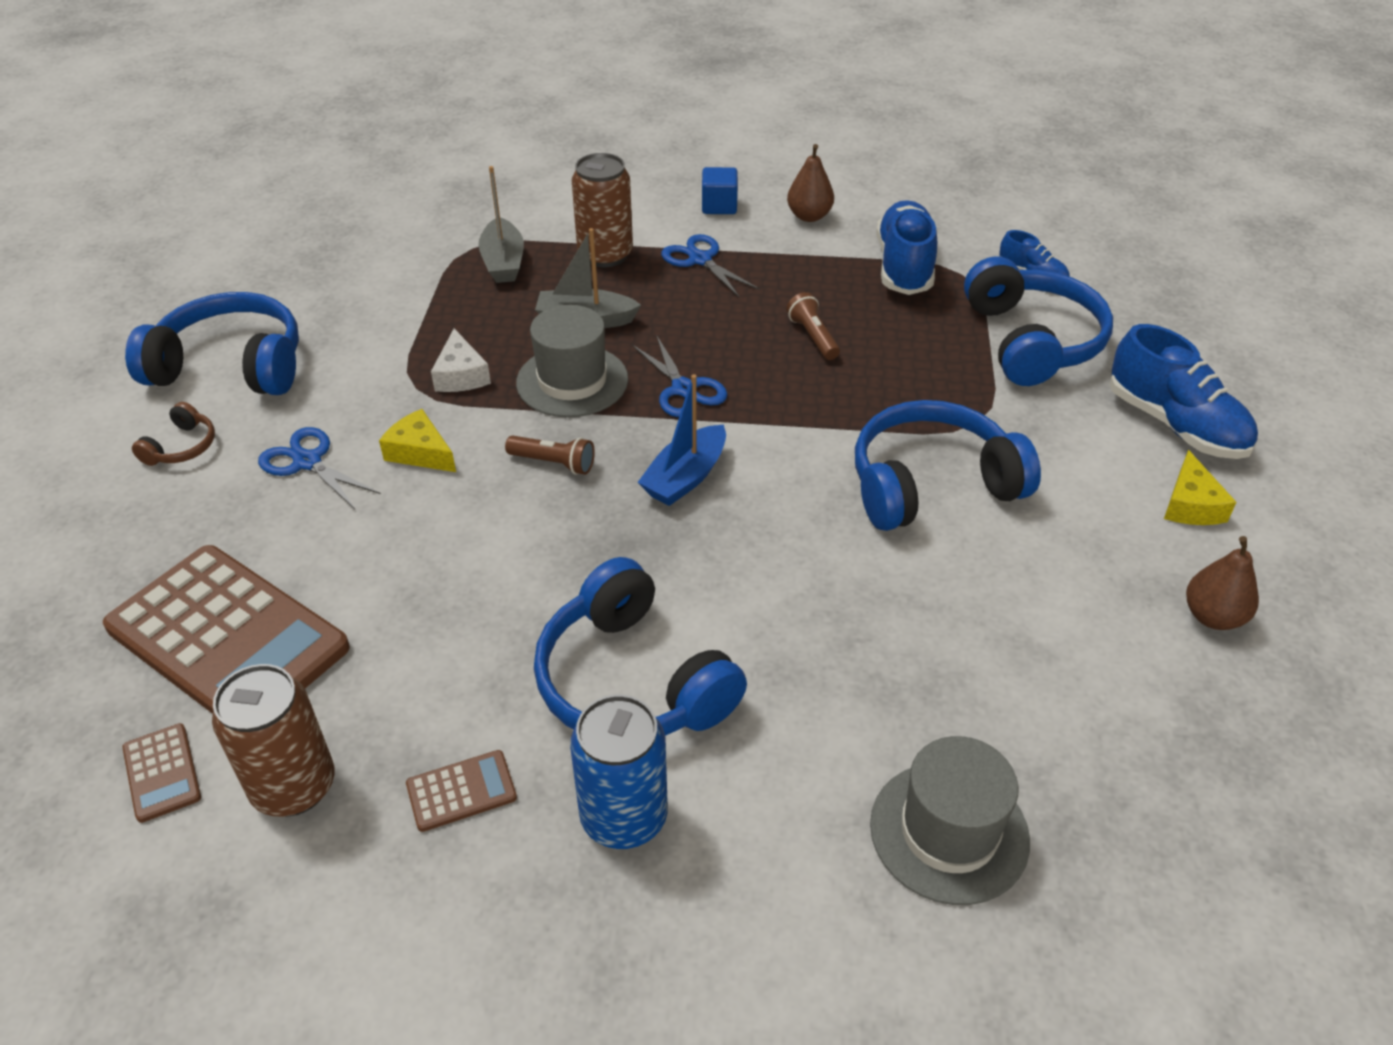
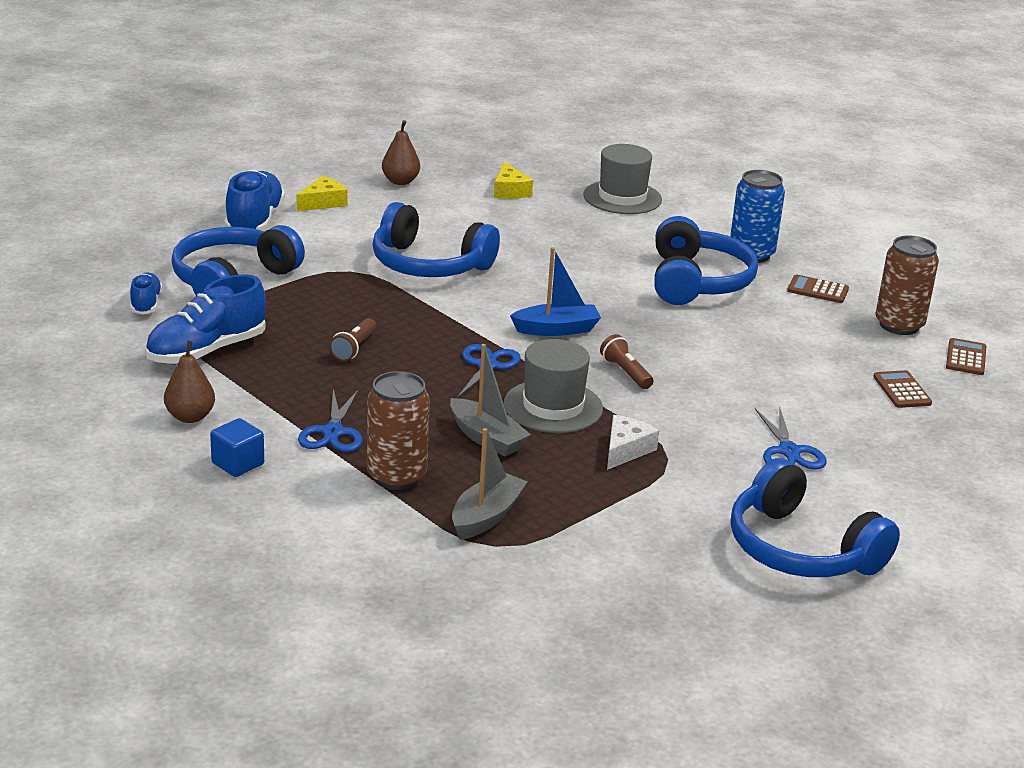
camera: 140 degrees left, 15 degrees down
(182, 447) = (876, 506): brown headphones -> none
(227, 638) = (902, 390): brown calculator -> brown calculator, size x0.41
(420, 452) = (706, 419): yellow cheese -> yellow cheese (509, 191)

